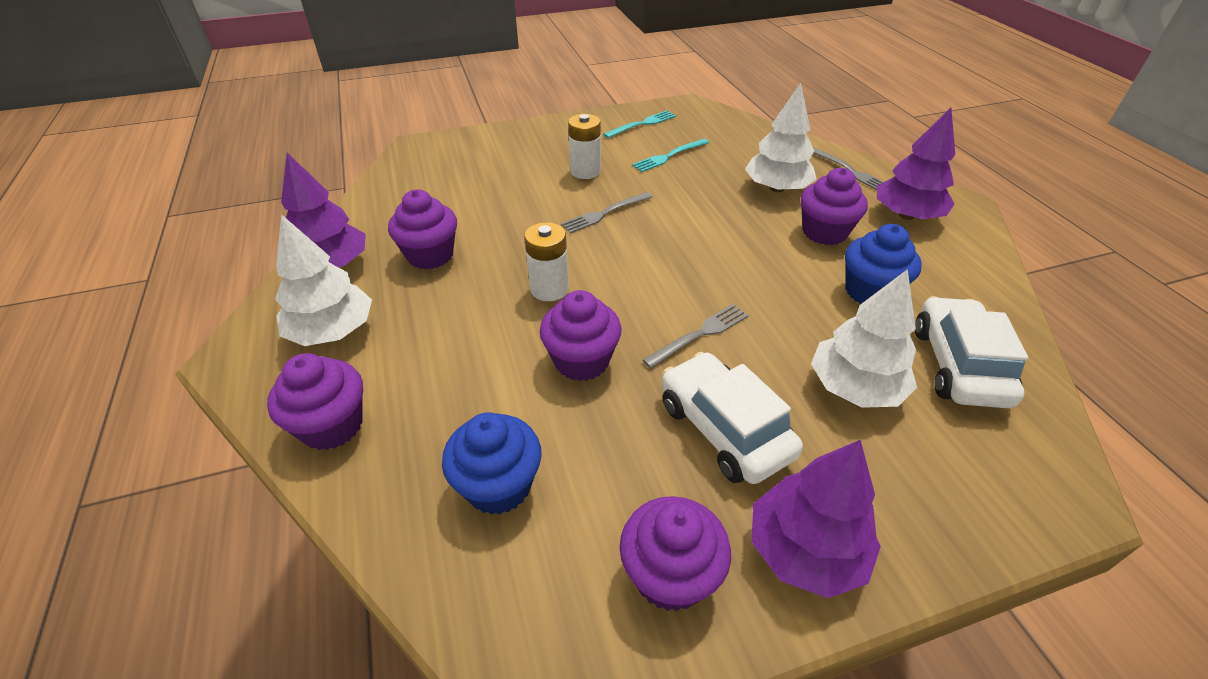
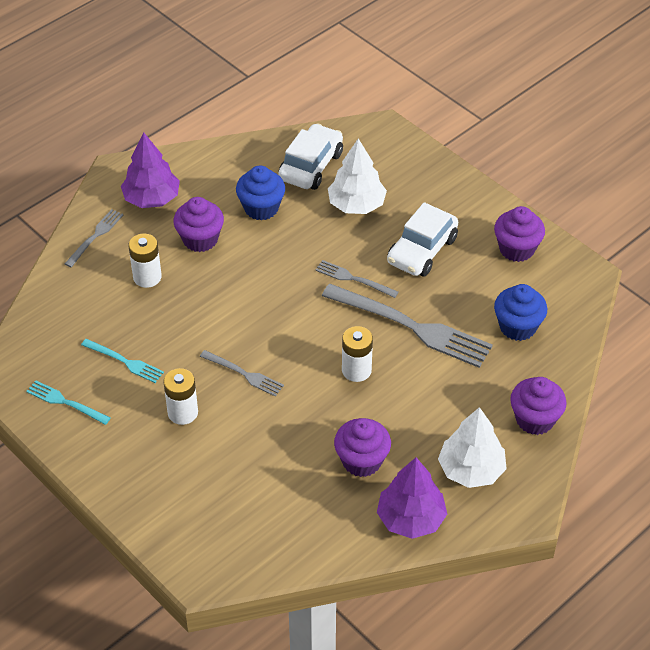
camera: 115 degrees left, 5 degrees up
(581, 361) = (412, 327): purple cupcake -> grey fork
(776, 188) = (147, 277): white tree -> white battery
(805, 550) = (473, 208): purple tree -> none
(958, 365) = (311, 166): white car -> white car turned 135 degrees clockwise

